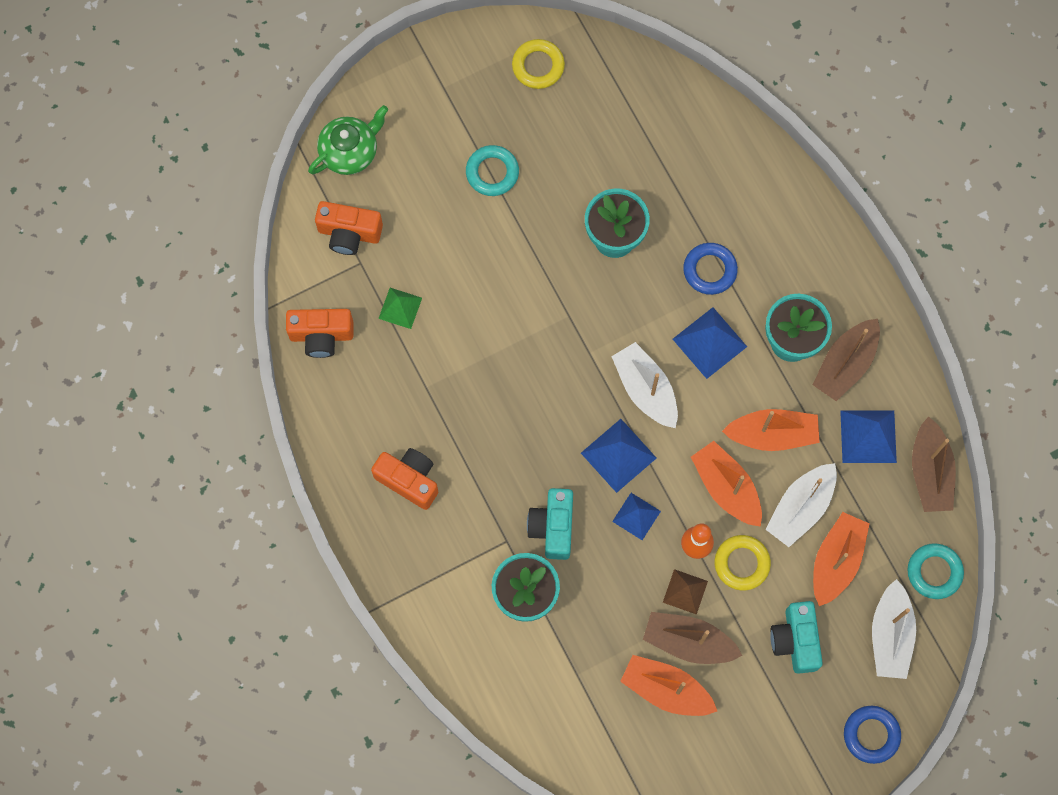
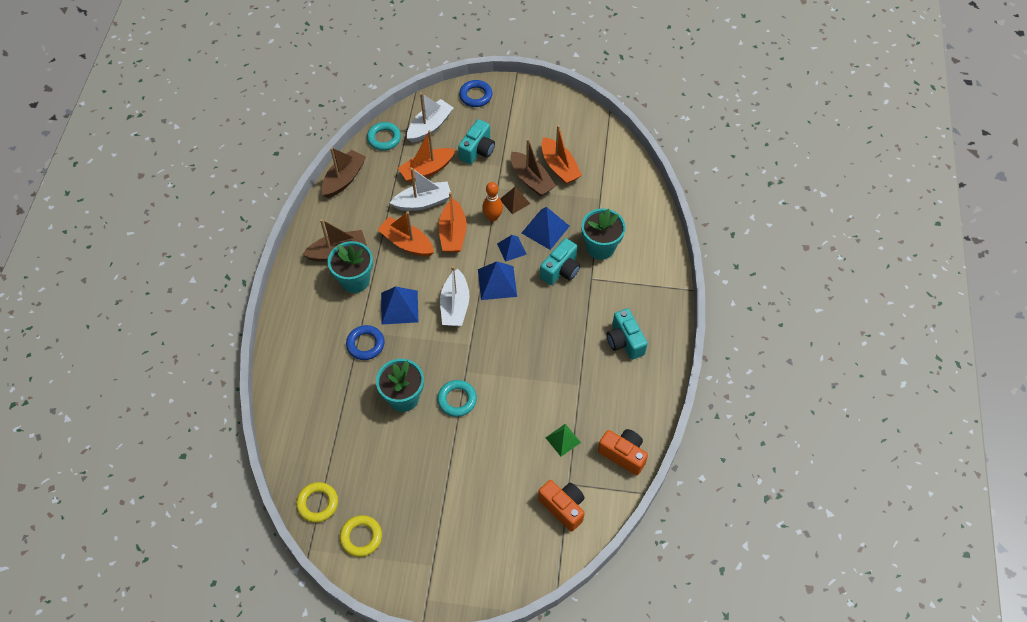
camera: 145 degrees left, 15 degrees down
(350, 151) = (525, 562): green teapot -> none
(409, 480) = (624, 341): orange camera -> turquoise camera
(492, 172) = (445, 486): turquoise ring -> turquoise ring (457, 400)
(741, 563) = (475, 196): yellow ring -> yellow ring (317, 503)
(868, 436) = (359, 212): blue pyramid -> blue pyramid (545, 229)

